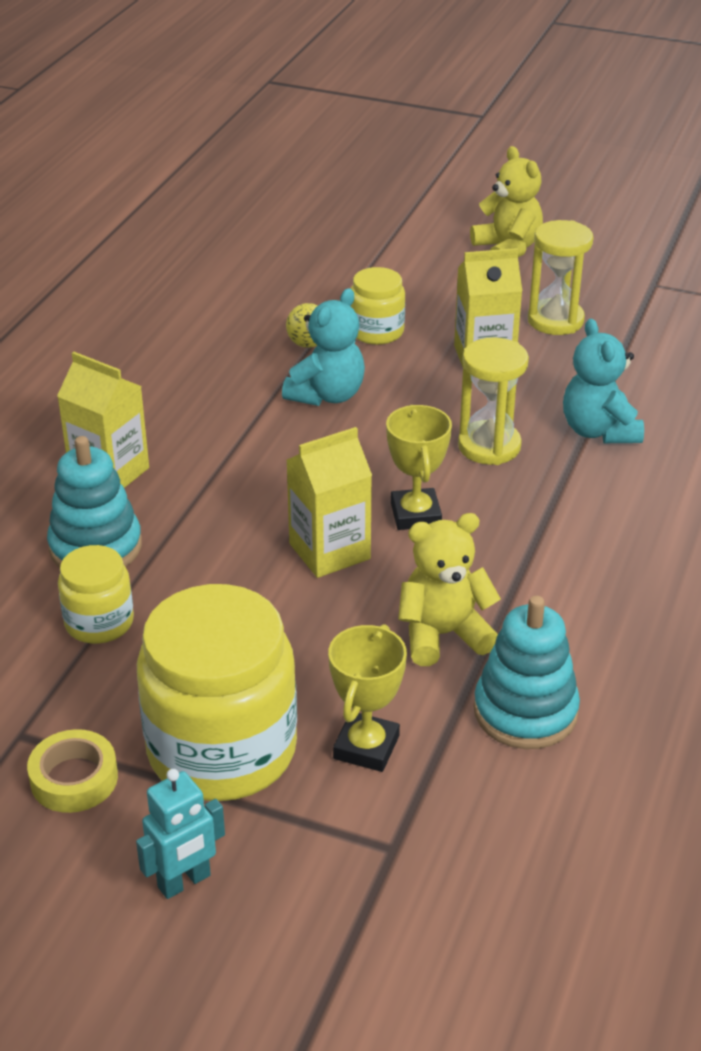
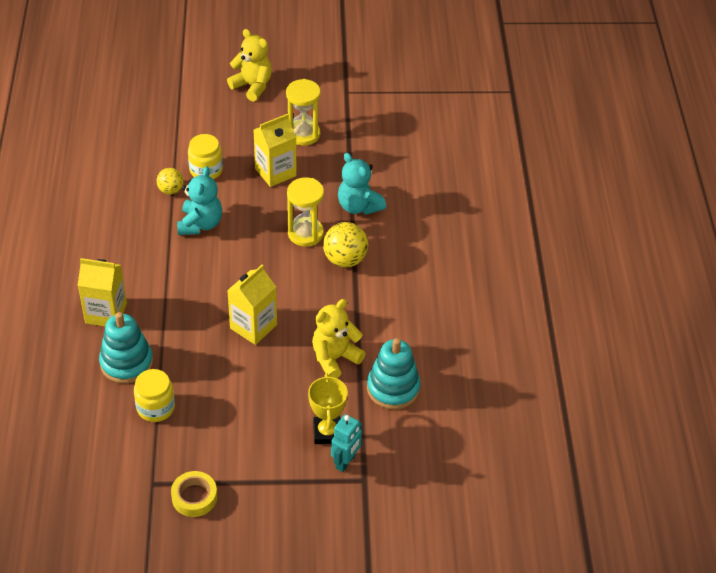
camera: 25 degrees left, 10 degrees up
(184, 882) = (277, 530): turquoise robot -> turquoise robot (345, 462)
(222, 750) = (258, 457): yellow jar -> none
(415, 514) = (287, 290): yellow trophy -> none
(537, 497) = (345, 259): none -> yellow ball

